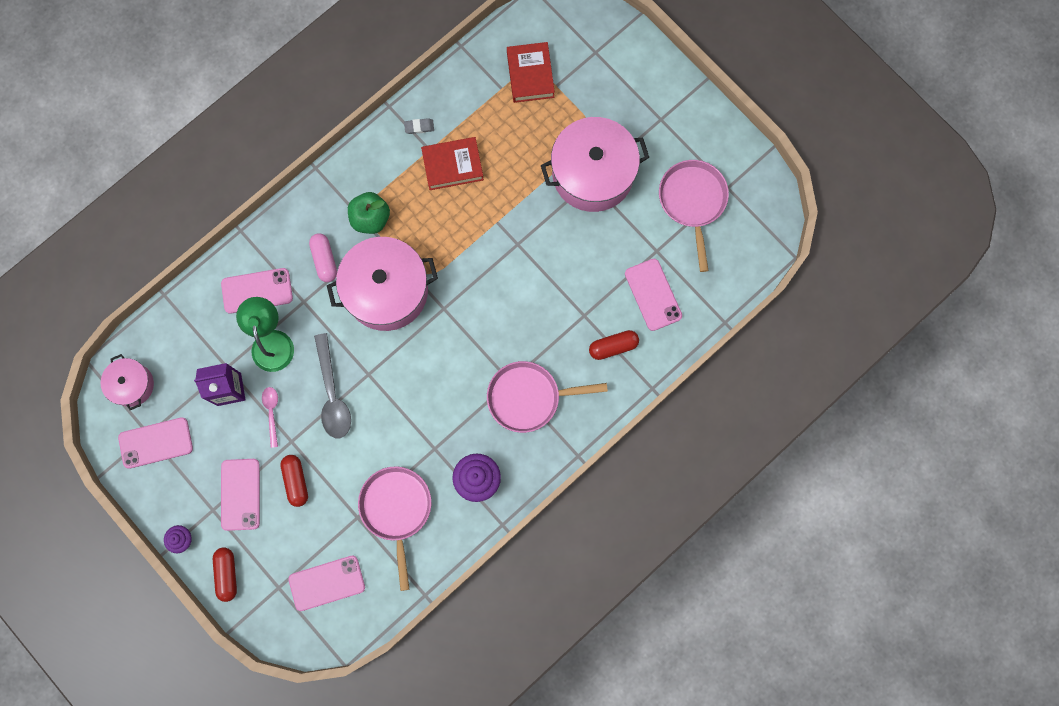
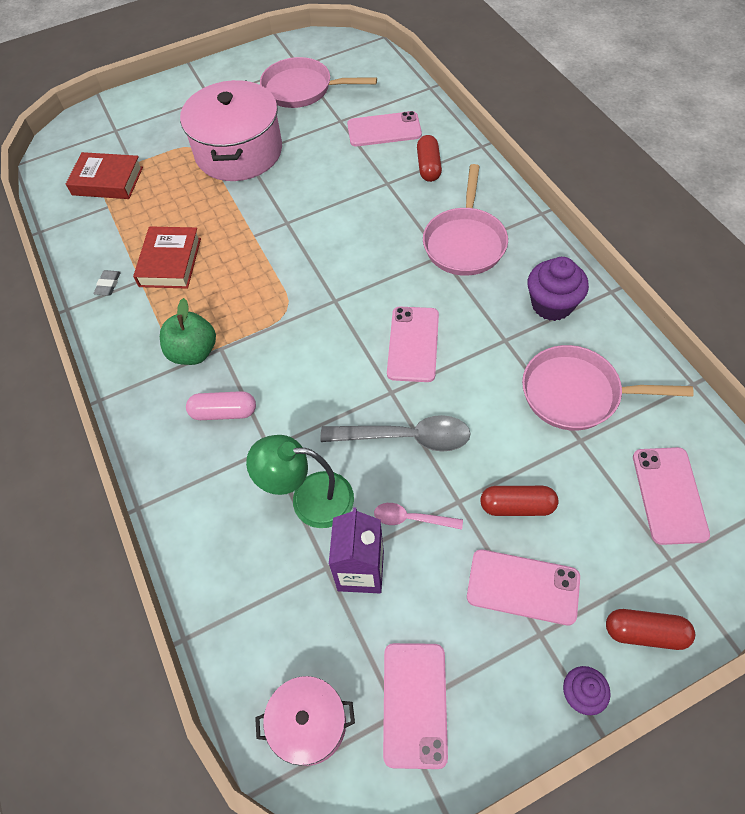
camera: 70 degrees left, 20 degrees down
(257, 291) = (231, 503): pink phone -> pink phone (413, 344)
(386, 291) = (291, 352): pink pot -> none

